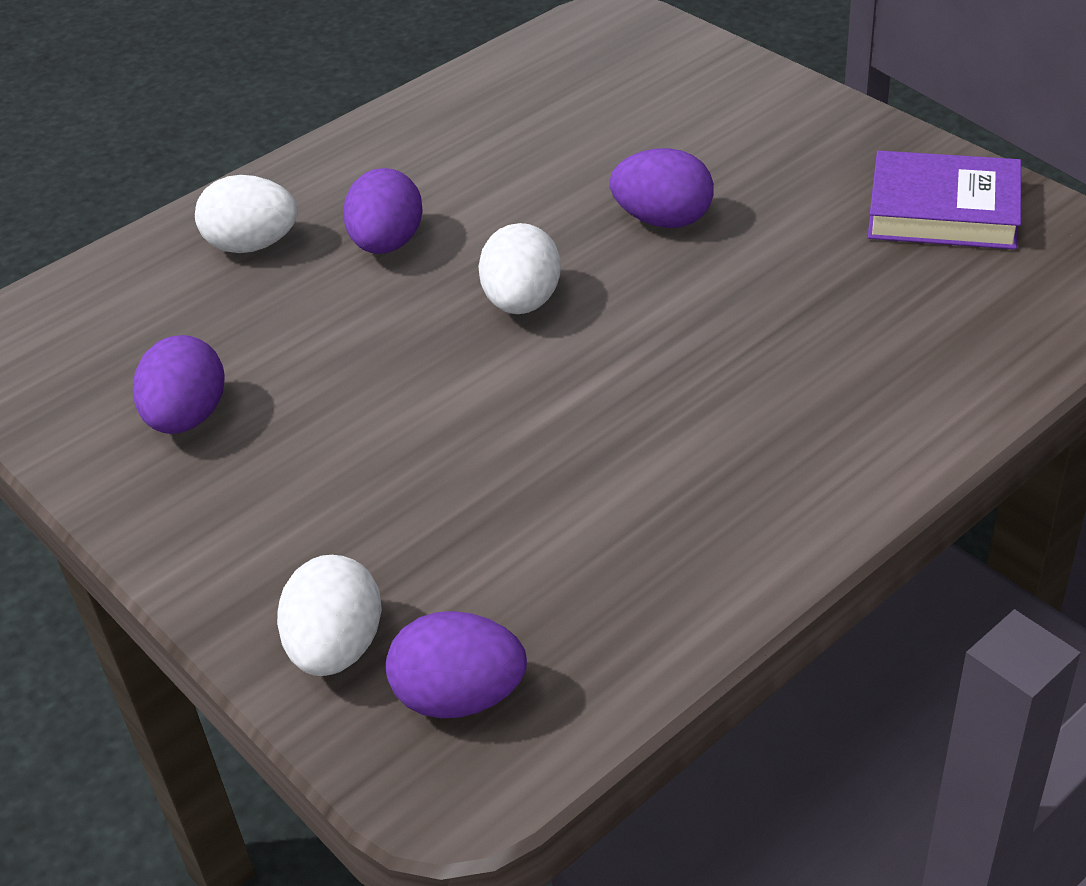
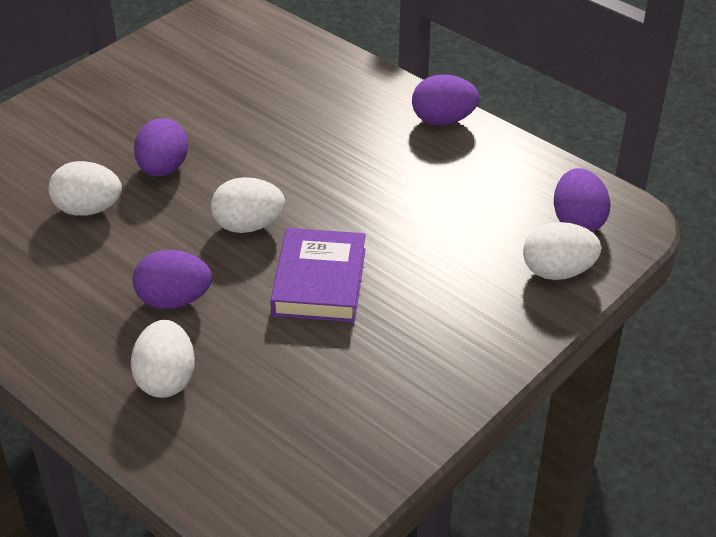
camera: 100 degrees left, 0 degrees up
(187, 418) = (372, 377): purple egg -> purple egg (443, 120)
(581, 164) = (88, 209): none -> white egg
(943, 211) = (170, 62): purple book -> purple book (319, 282)

